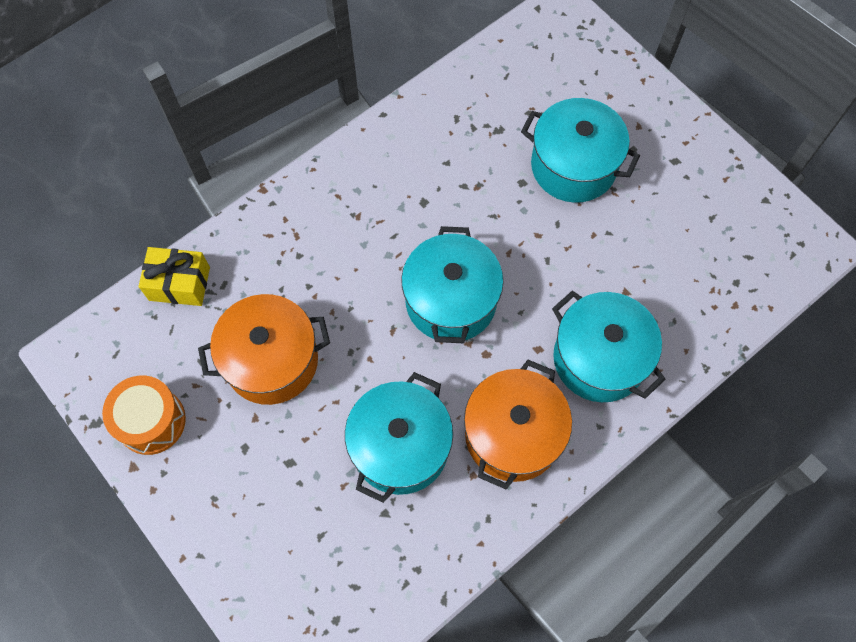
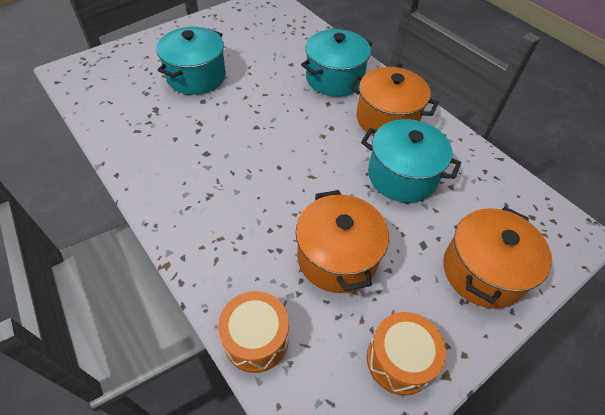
camera: 90 degrees left, 15 degrees down
(179, 283) = (256, 339): yellow gift -> orange drum
(252, 531) = (482, 271): none -> orange pot
(451, 301) = (290, 143): turquoise pot -> none

